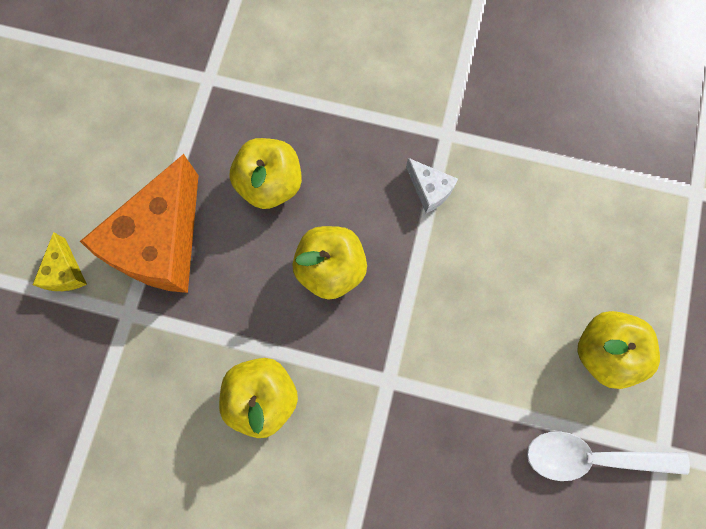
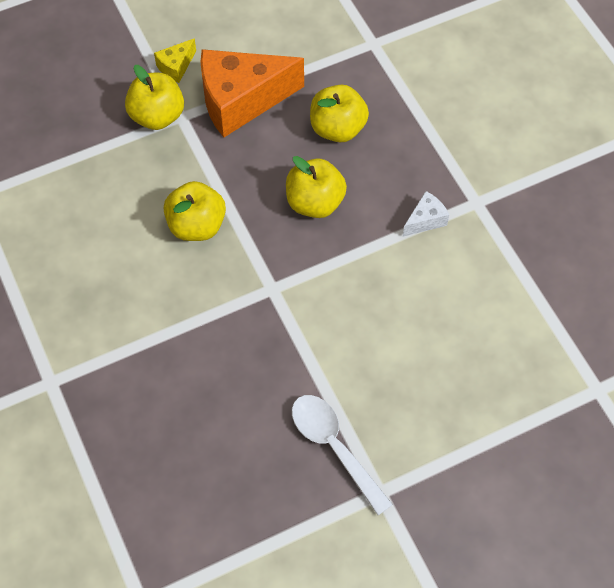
camera: 50 degrees right, 15 degrees down
(429, 190) = (425, 220): white cheese -> white cheese turned 135 degrees counterclockwise
(604, 352) = (416, 406): yellow apple -> yellow apple (157, 116)

